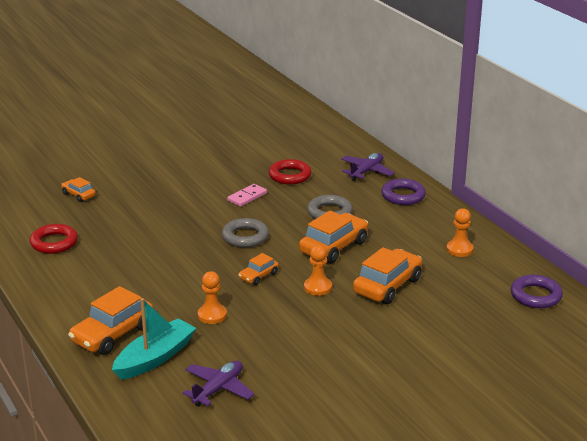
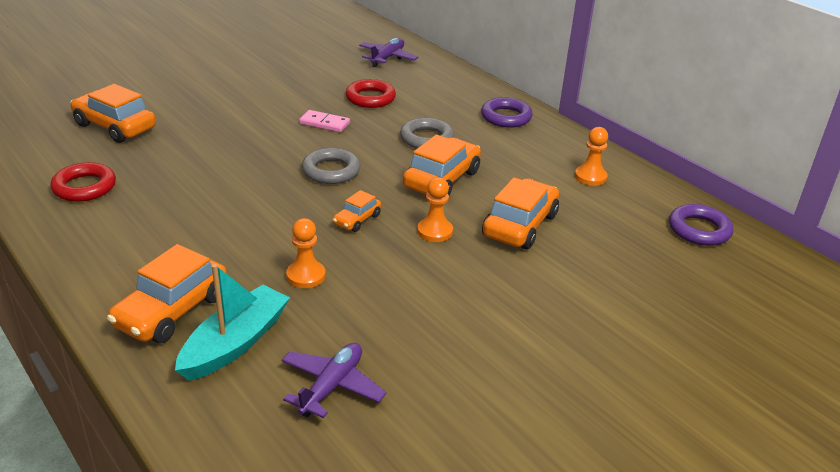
camera: 10 degrees left, 5 degrees up
(78, 195) = (115, 126): orange car -> orange car, size x1.89
(247, 197) = (324, 123): pink domino -> pink domino turned 75 degrees clockwise
(366, 172) = (457, 92): purple plane -> purple plane (387, 58)

